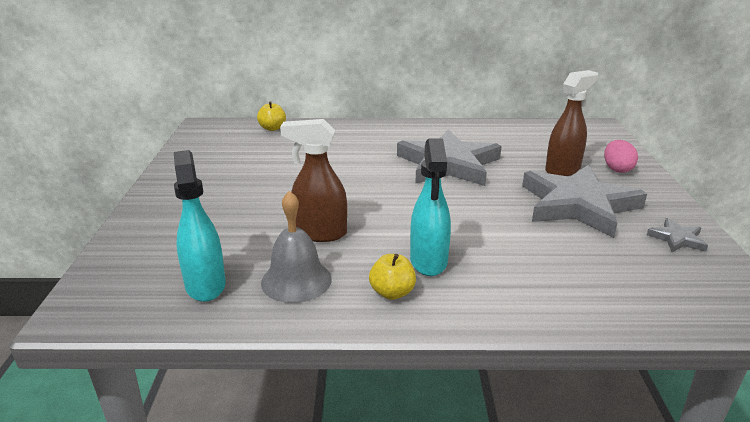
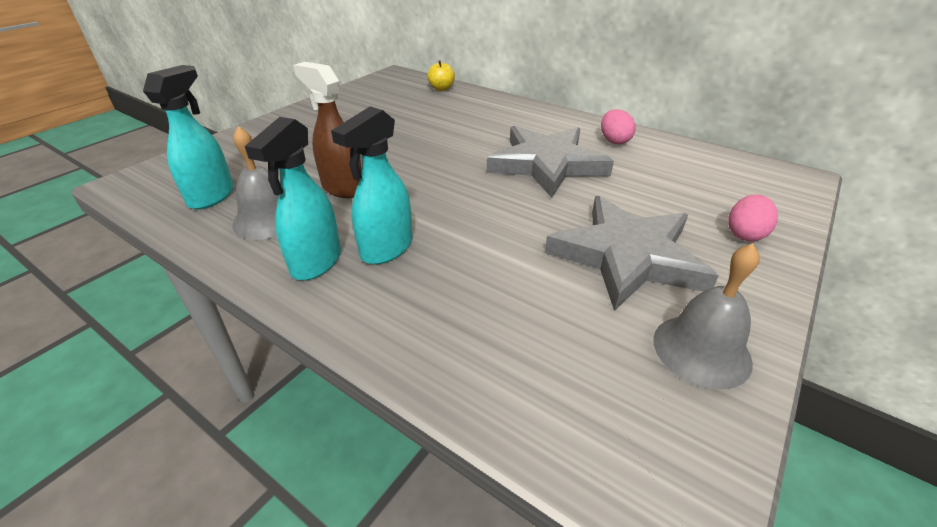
camera: 35 degrees right, 10 degrees up
(392, 292) = (316, 263): yellow apple -> turquoise spray bottle
(468, 134) = (614, 141): none -> pink egg
(563, 170) = (669, 211): brown spray bottle -> none
(677, 239) = (701, 350): grey star -> grey bell

